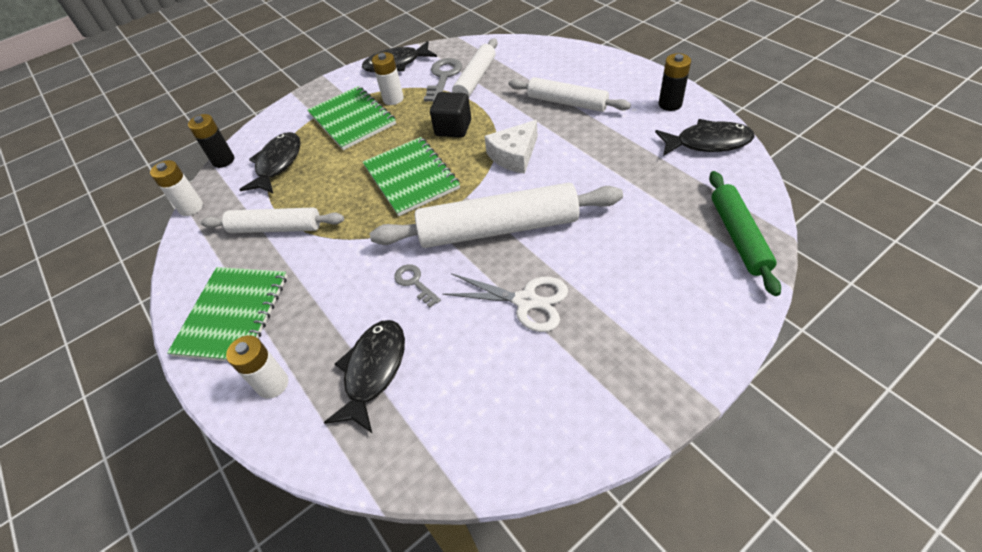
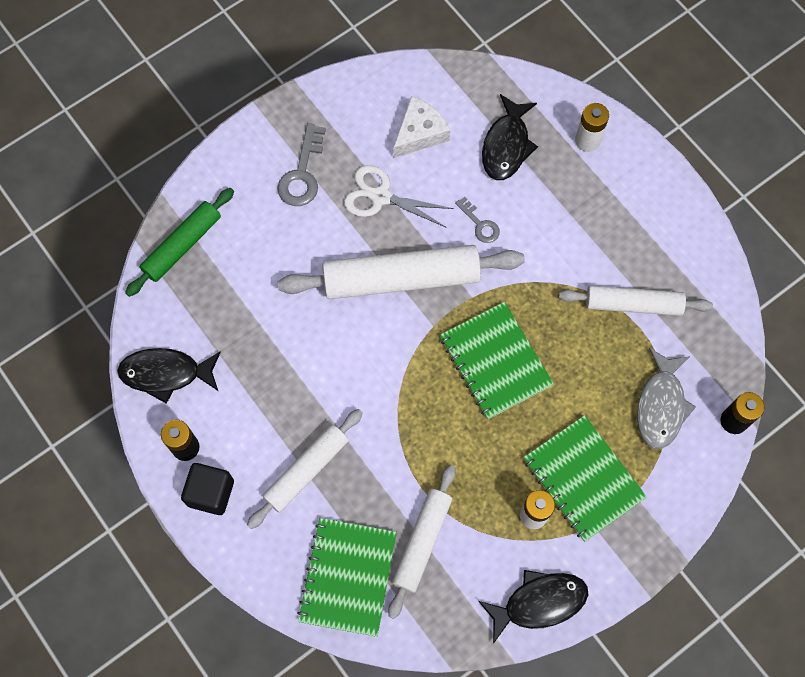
camera: 175 degrees right, 20 degrees up
(191, 207) = (742, 345): white battery -> none
(233, 315) = (644, 206): green notebook -> green notebook (348, 577)
(278, 163) = (661, 405): black fish -> grey fish
(443, 77) = (467, 555): grey key -> grey key (302, 173)
(453, 128) = (450, 441): black cube -> black cube (211, 493)
(514, 155) = (378, 381): white cheese -> white cheese (419, 133)
(567, 102) = (306, 470): white rolling pin -> white rolling pin turned 75 degrees counterclockwise
(738, 236) = (182, 245): green rolling pin -> green rolling pin turned 45 degrees clockwise

